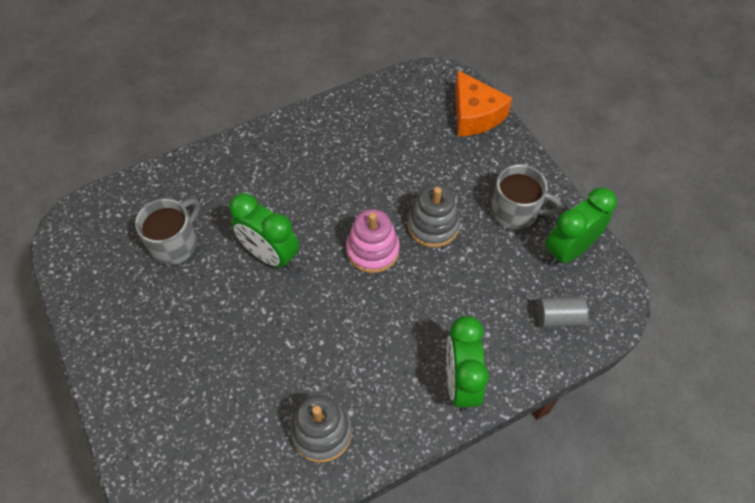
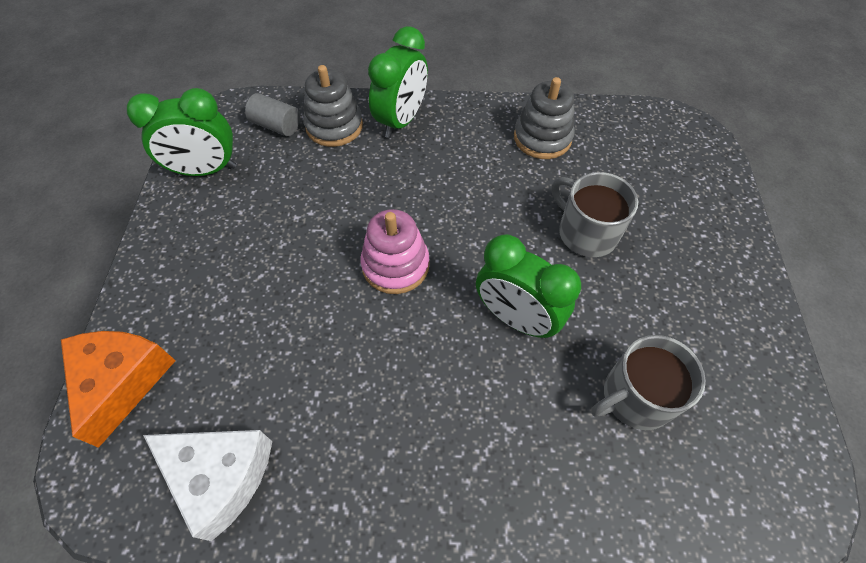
camera: 150 degrees left, 0 degrees up
(270, 255) = (516, 318): green clock -> green clock turned 150 degrees clockwise
(384, 105) = (220, 476): none -> white cheese
(433, 225) = (310, 259): grey stacking toy -> grey stacking toy (334, 126)
(516, 211) = (212, 230): grey mug -> grey mug (586, 232)

